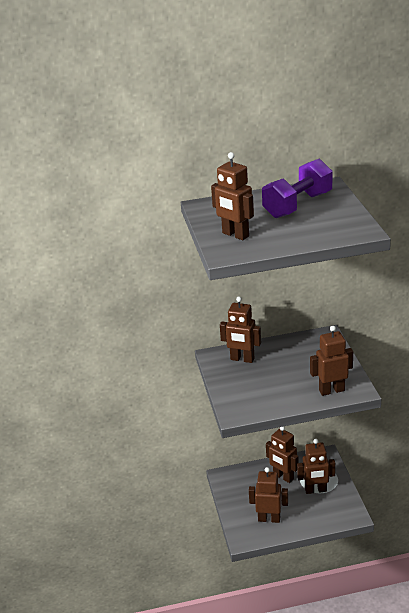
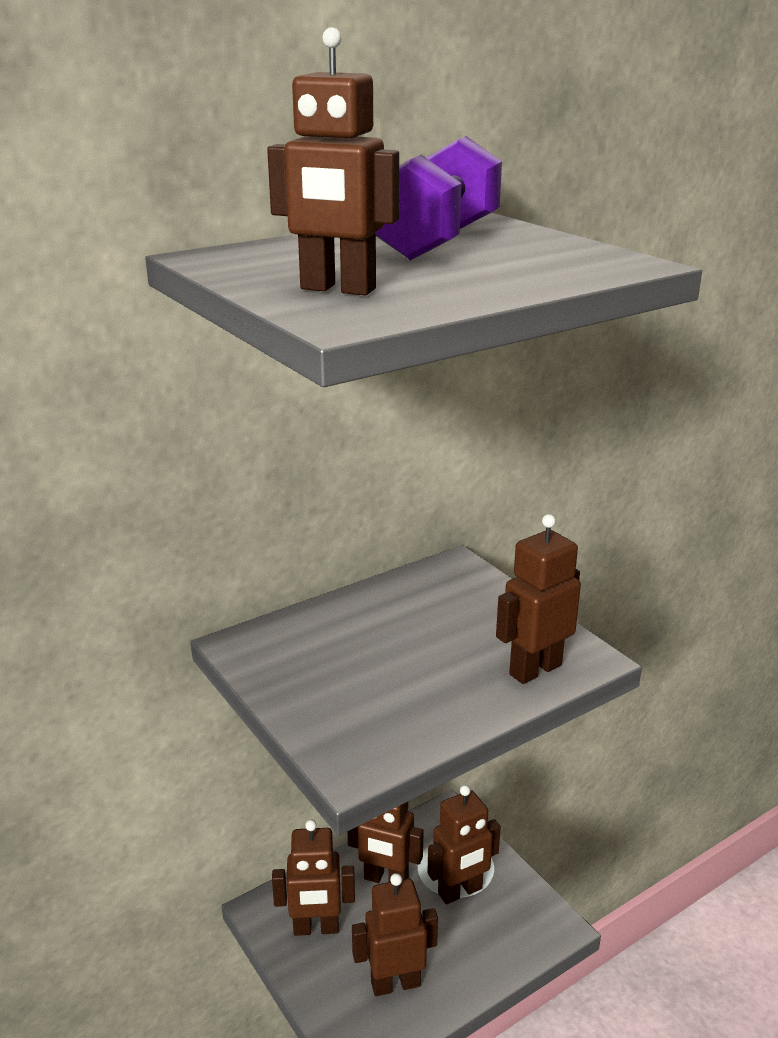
camera: 25 degrees left, 5 degrees down
(242, 359) = (308, 641): brown robot -> brown robot (316, 928)

